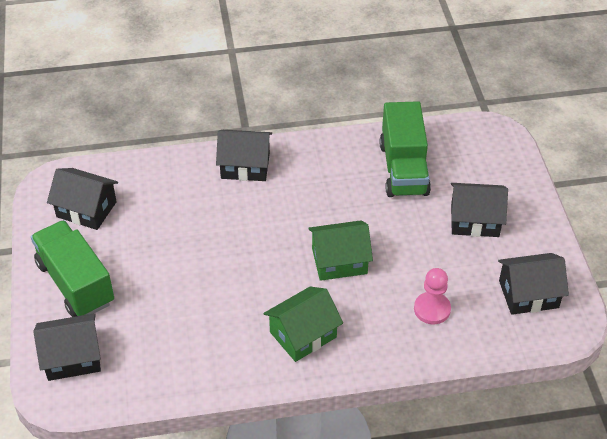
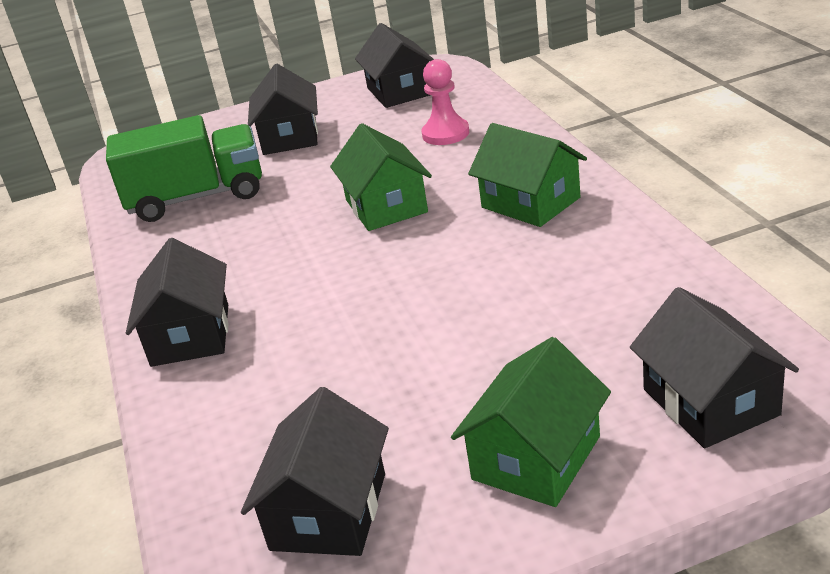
camera: 95 degrees left, 15 degrees down
(76, 283) = (536, 458): green truck -> green house

